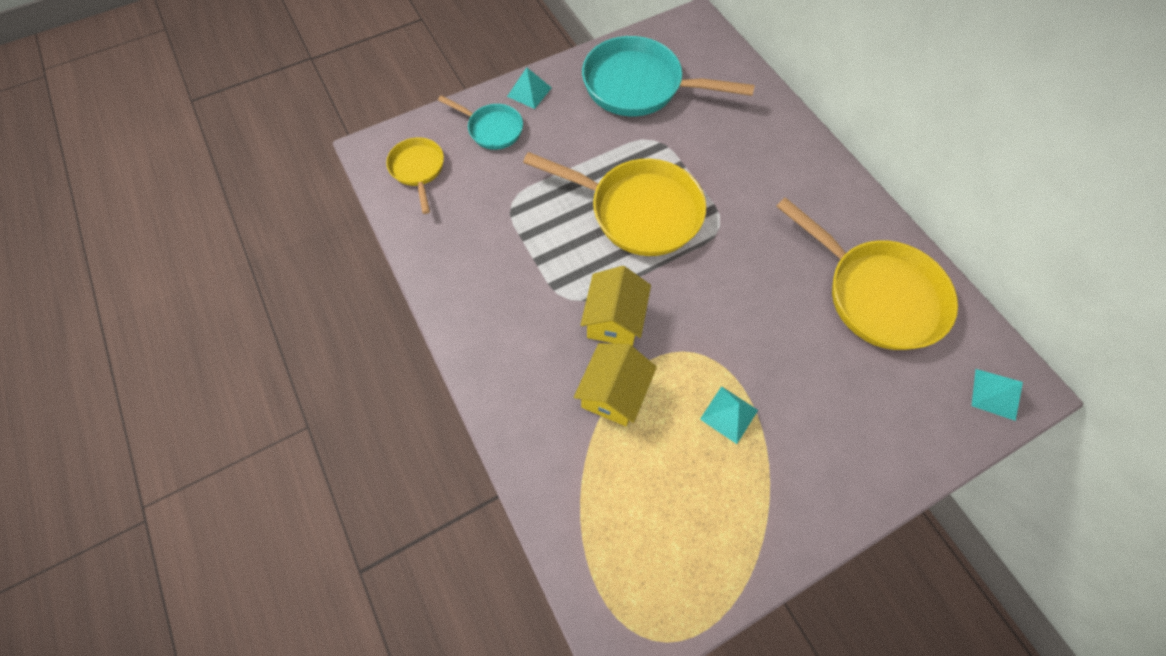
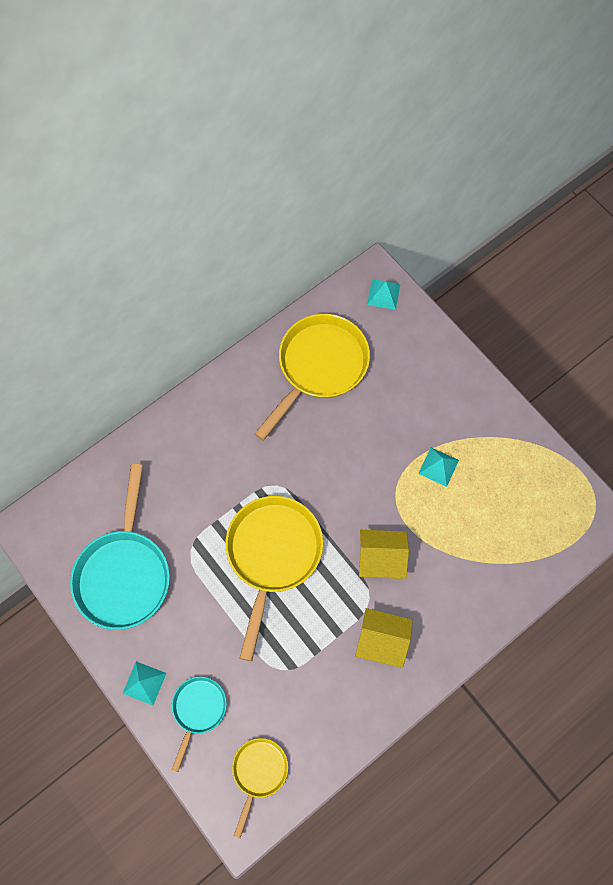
camera: 100 degrees left, 5 degrees up
(418, 169) = (258, 772): yellow pan -> yellow pan turned 135 degrees clockwise
(613, 393) = (441, 550): yellow house -> yellow house (381, 641)

